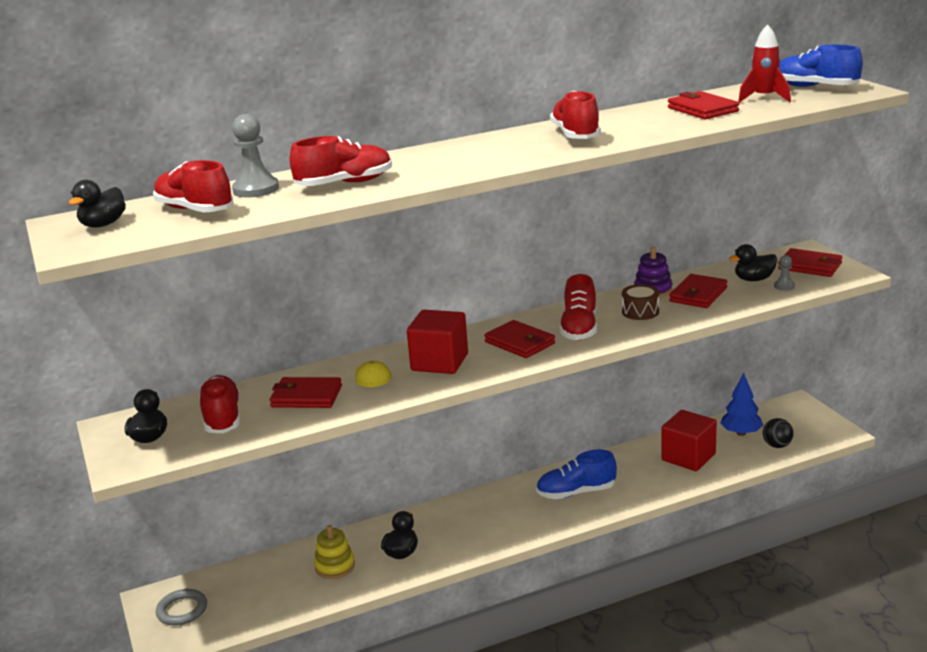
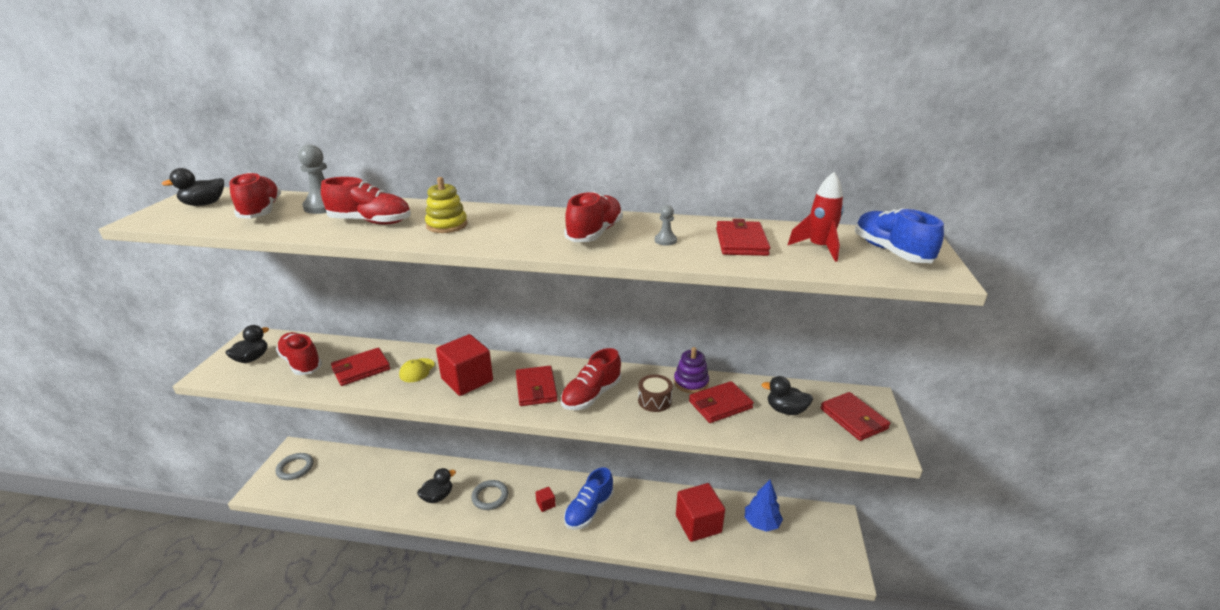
camera: 30 degrees right, 5 degrees up
(222, 418) = (301, 363): red shoe -> red shoe turned 60 degrees counterclockwise
(306, 397) = (361, 369): red wallet -> red wallet turned 75 degrees counterclockwise
(335, 566) = (394, 484): yellow stacking toy -> yellow stacking toy (447, 225)
(460, 528) = (490, 497): none -> grey ring
(527, 507) = (545, 504): none -> red cube
(576, 492) = (589, 510): blue shoe -> blue shoe turned 75 degrees counterclockwise
(777, 445) = (779, 553): black ball -> none
(784, 286) = (803, 431): grey pawn -> grey pawn (665, 240)

